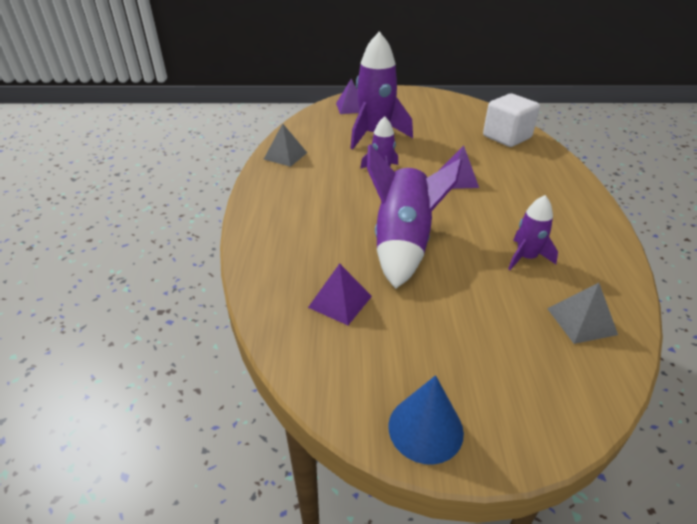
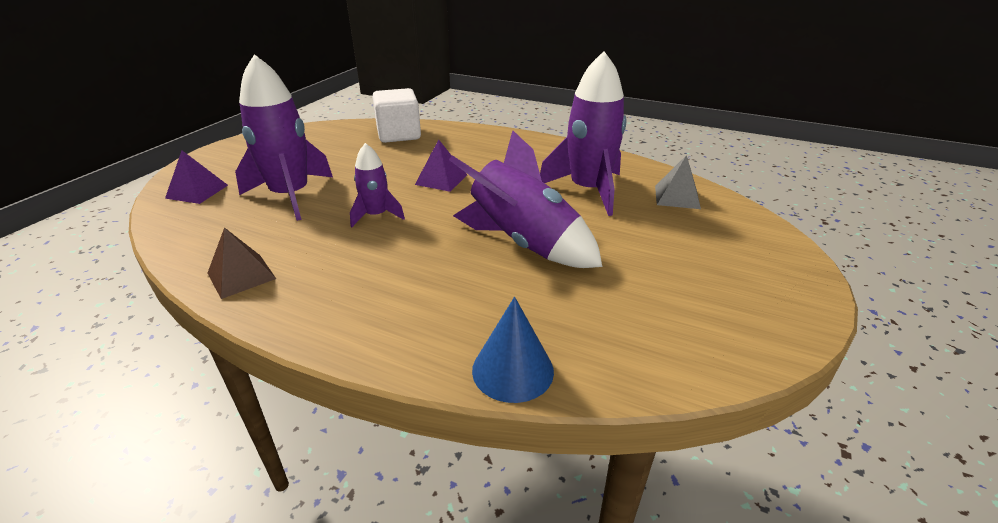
camera: 65 degrees left, 5 degrees down
(285, 156) = (241, 275): grey pyramid -> brown pyramid
(340, 301) = (595, 314): purple pyramid -> none
(425, 428) = (786, 311): blue cone -> blue cone (512, 370)
(526, 257) = (588, 190): purple rocket -> purple rocket, size x1.87

